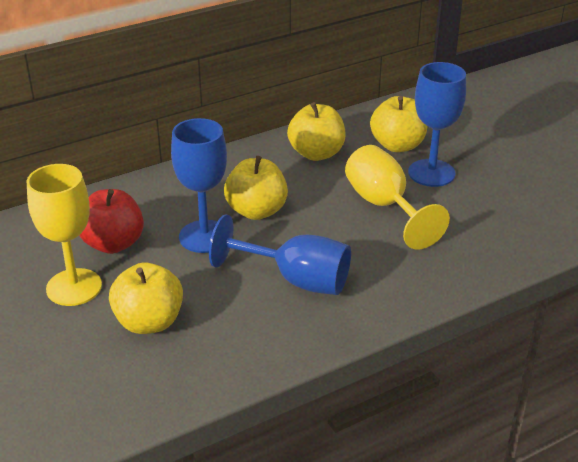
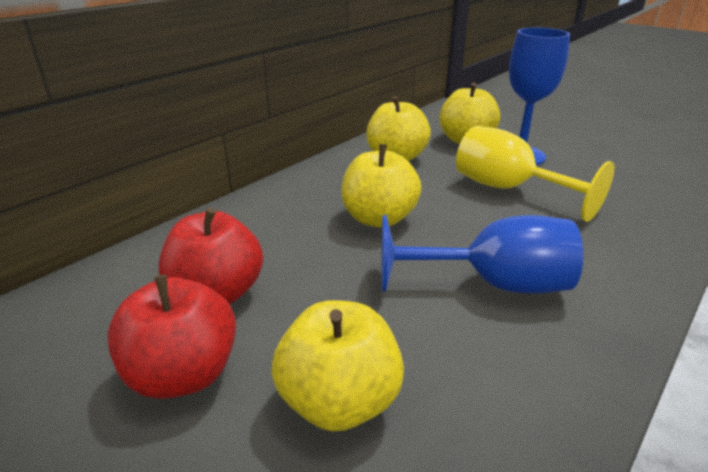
camera: 20 degrees left, 5 degrees down
(74, 287) = (183, 374): yellow goblet -> red apple
(204, 236) = (337, 258): blue goblet -> none

